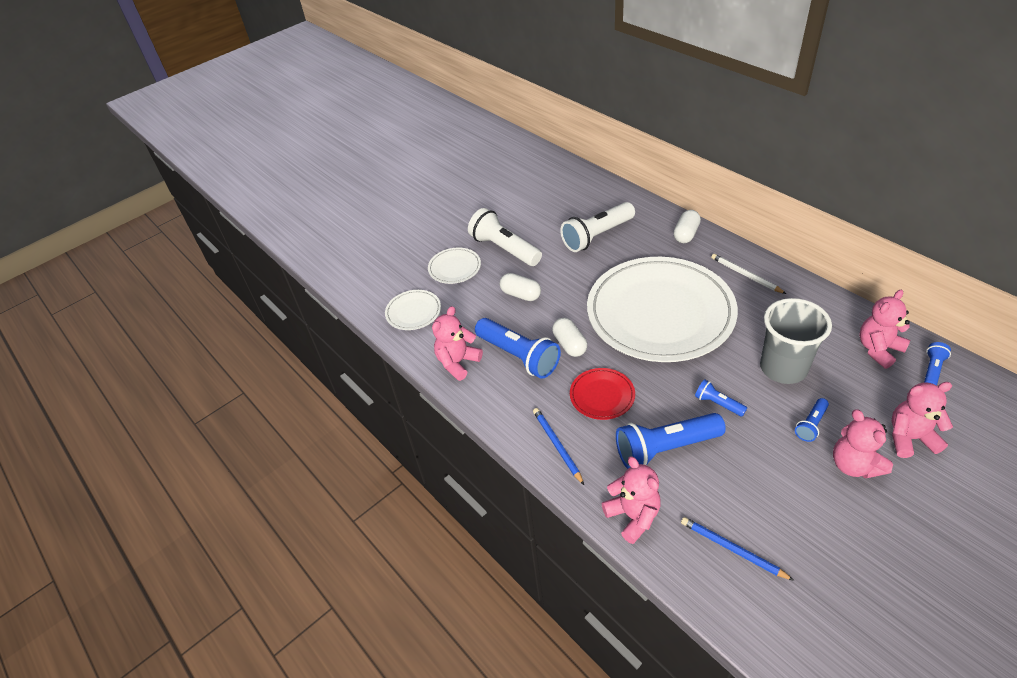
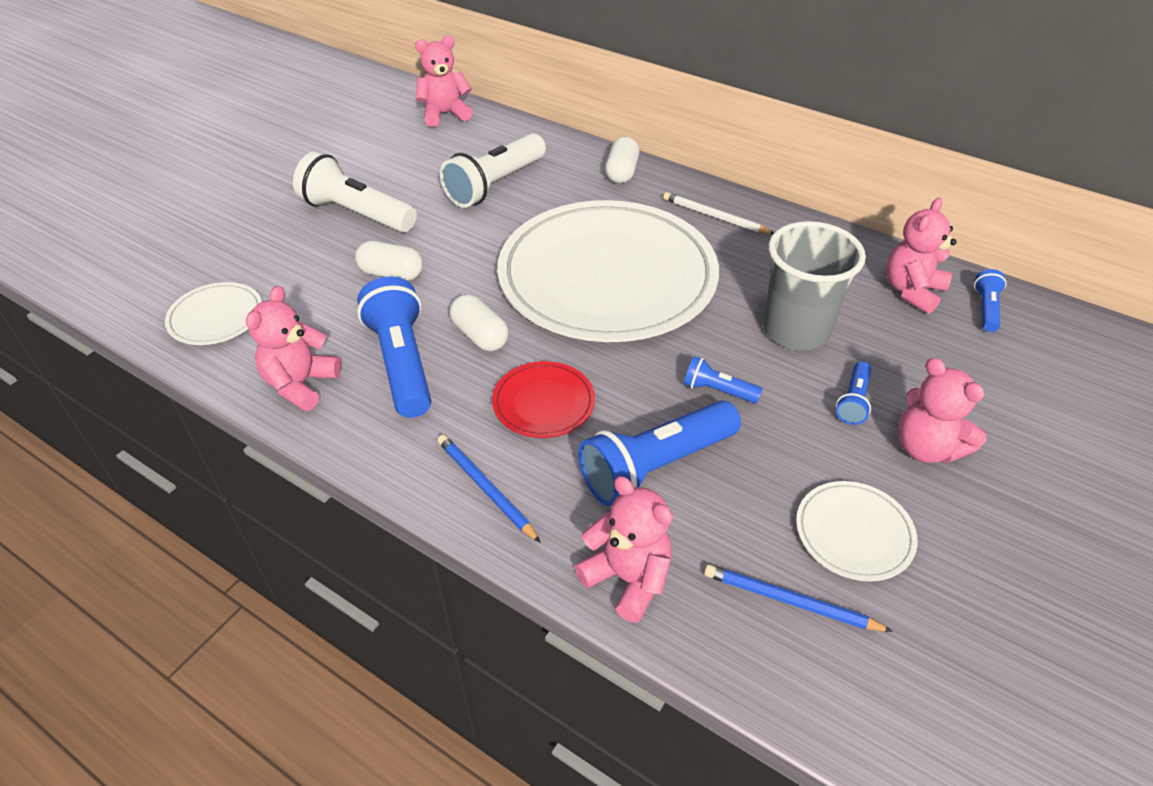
camera: 20 degrees left, 0 degrees up
(454, 268) = (279, 246): white plate -> white plate (854, 533)
(519, 356) = (402, 362): blue flashlight -> blue flashlight turned 135 degrees counterclockwise
(910, 438) = (986, 400): pink teddy bear -> pink teddy bear (445, 114)

